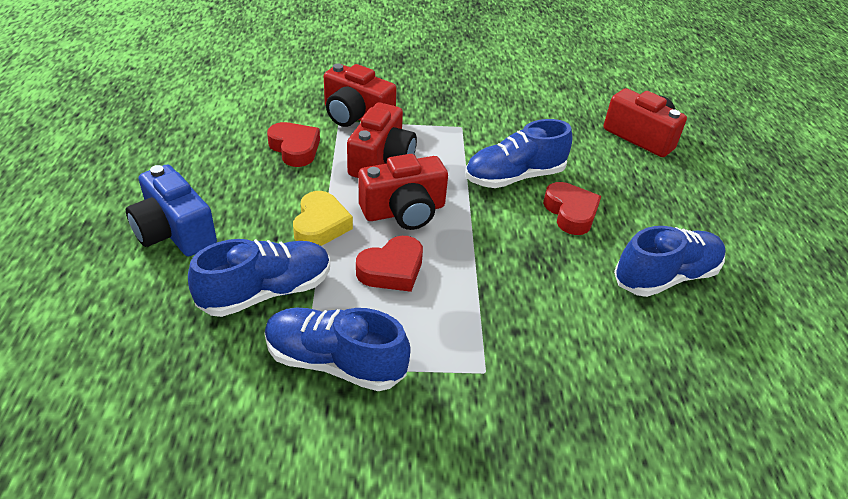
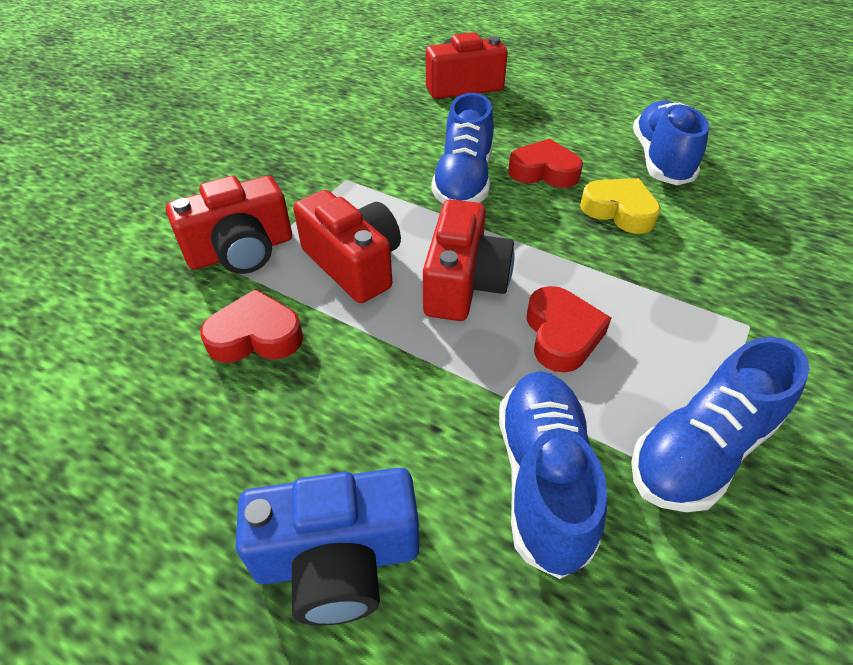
camera: 55 degrees left, 5 degrees up
(320, 225) = (439, 369): yellow heart -> yellow heart (619, 211)

